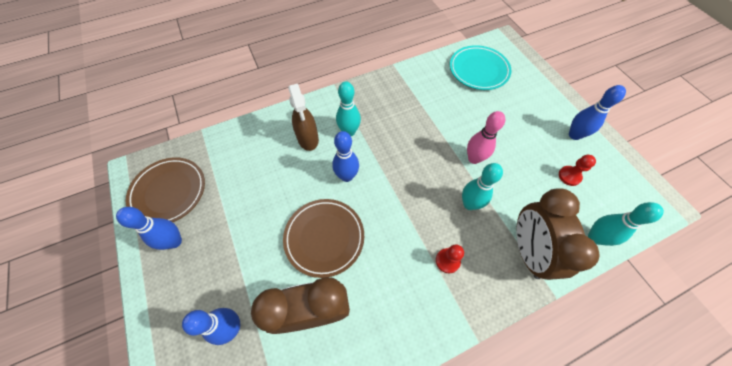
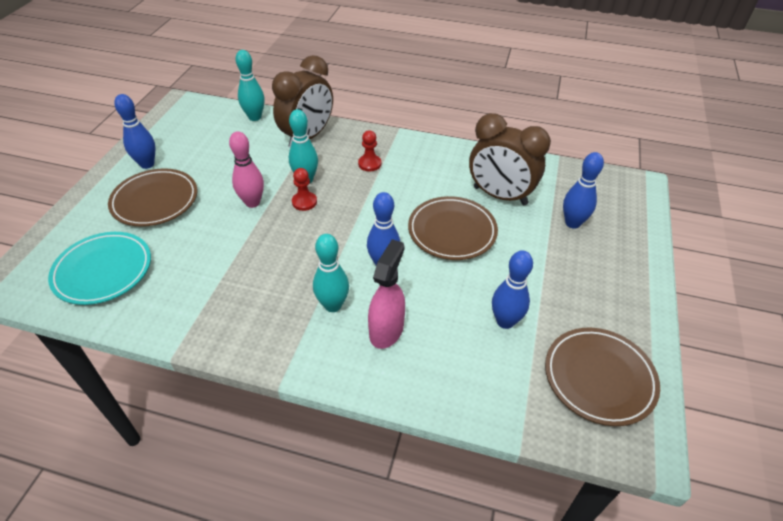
camera: 140 degrees left, 15 degrees down
(174, 241) = (606, 317): blue bowling pin -> blue bowling pin (505, 321)
(308, 139) = (386, 330): brown spray bottle -> pink spray bottle
(524, 117) = (155, 201): none -> brown plate
(569, 176) = (205, 148): red pawn -> red pawn (304, 202)

